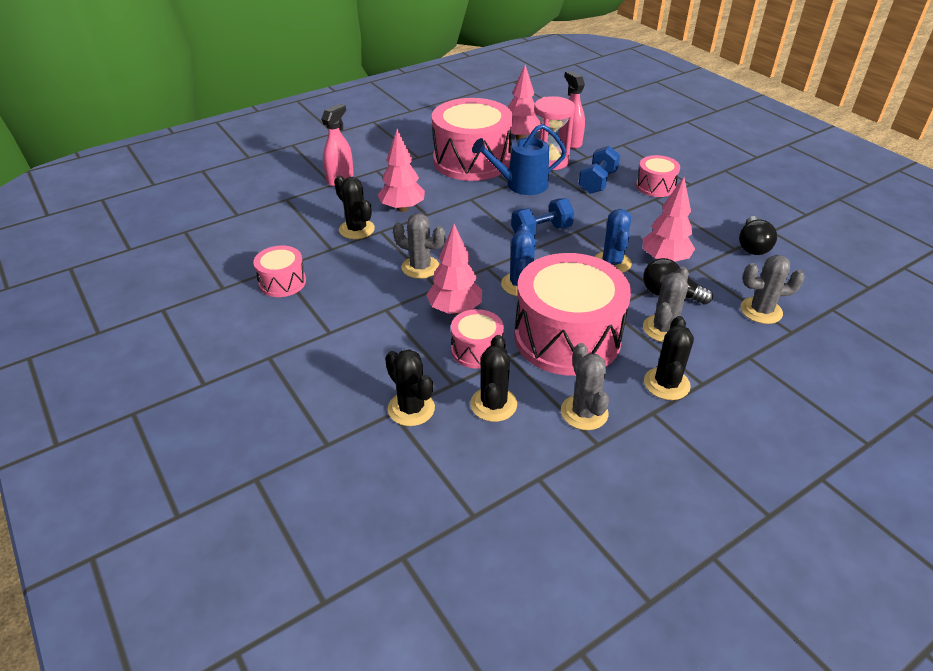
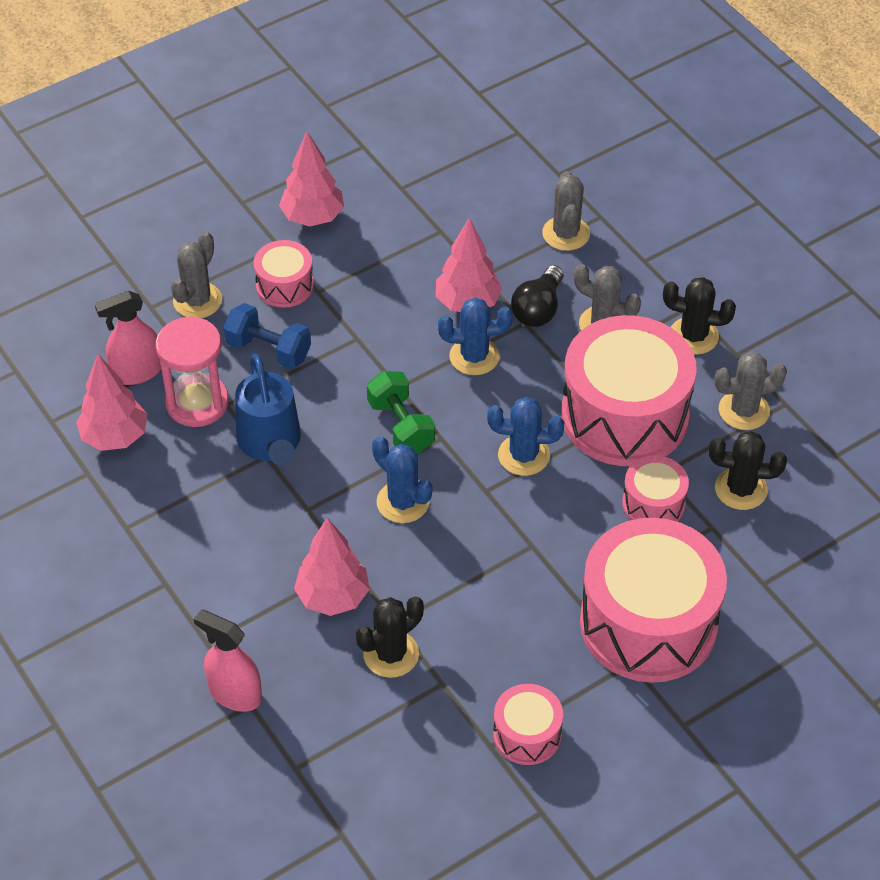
camera: 90 degrees left, 10 degrees up
(411, 408) = (756, 565): black cactus -> none
(420, 267) = (488, 567): grey cactus -> grey cactus (197, 301)
(455, 310) = (579, 526): pink tree -> pink tree (313, 217)
(471, 160) = (187, 506): pink drum -> pink drum (648, 623)
(476, 233) = (403, 502): none -> blue cactus
(541, 232) = (401, 426): blue dumbbell -> green dumbbell
(752, 246) = (435, 213): black light bulb -> none

